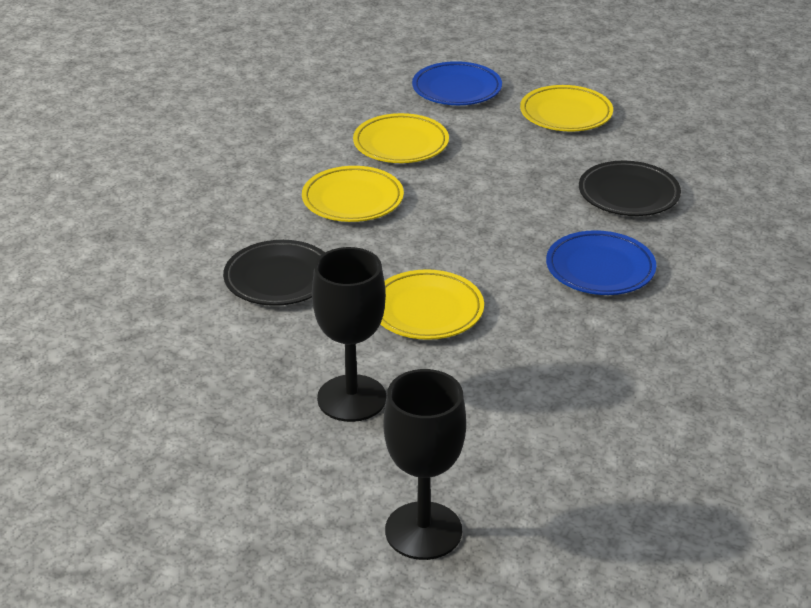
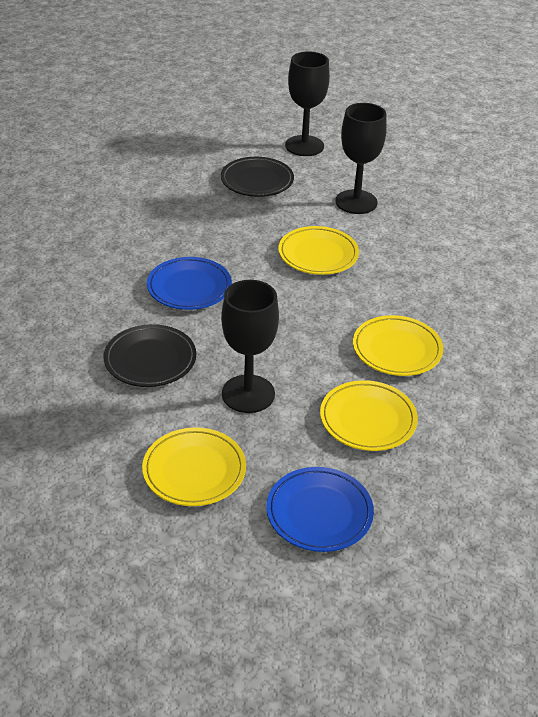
camera: 175 degrees right, 5 degrees up
(279, 279) = (431, 277): black plate -> black plate (257, 181)
(519, 165) = (248, 394): none -> black goblet

